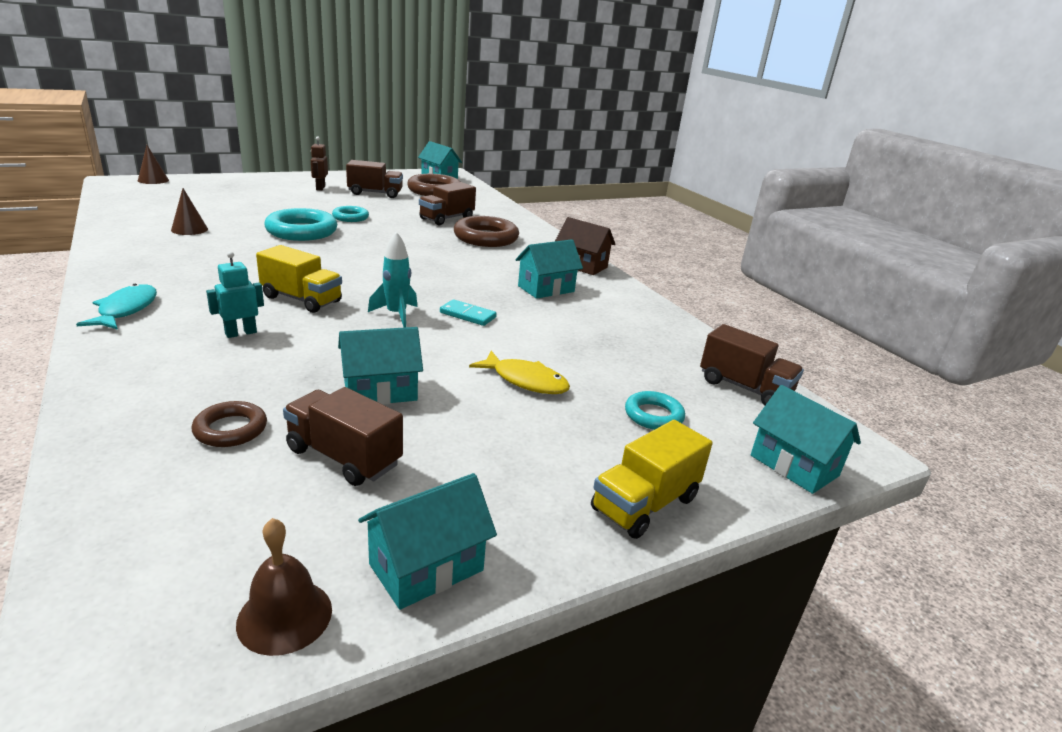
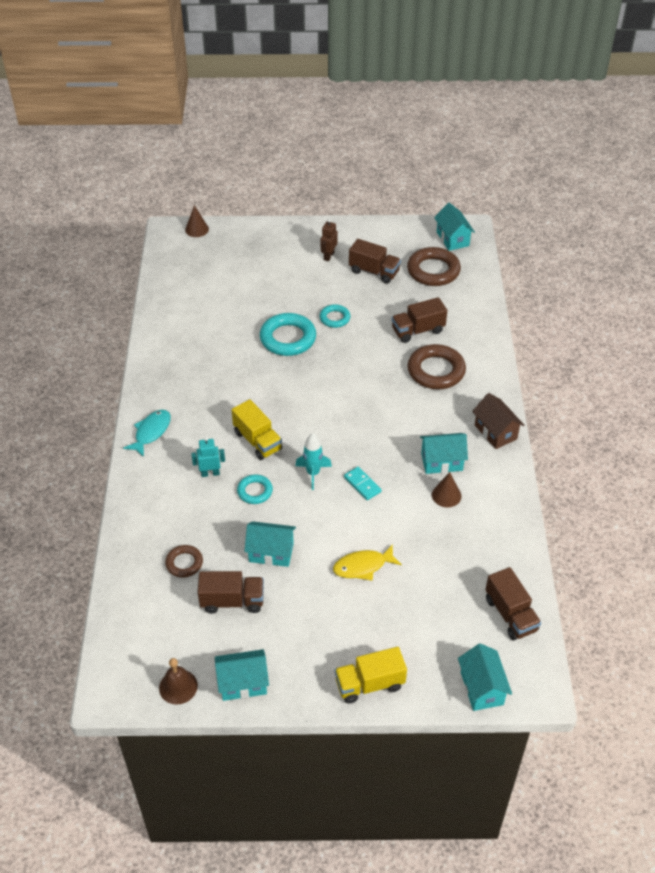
camera: 30 degrees right, 20 degrees up
(189, 229) = (207, 325): brown cone -> brown cone (446, 495)
(344, 457) = (232, 601): brown truck -> brown truck turned 120 degrees clockwise
(525, 381) = (363, 566): yellow fish -> yellow fish turned 105 degrees clockwise
(653, 415) = (425, 621): turquoise ring -> turquoise ring (255, 491)

